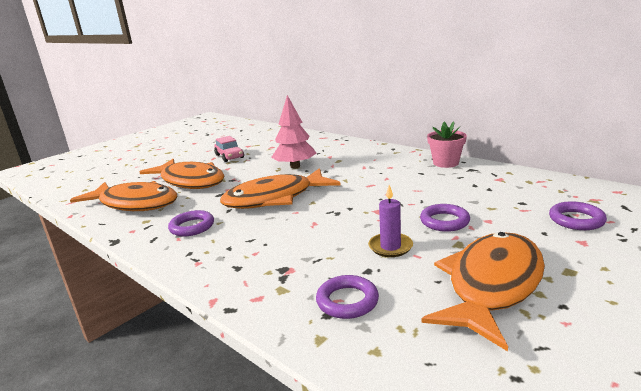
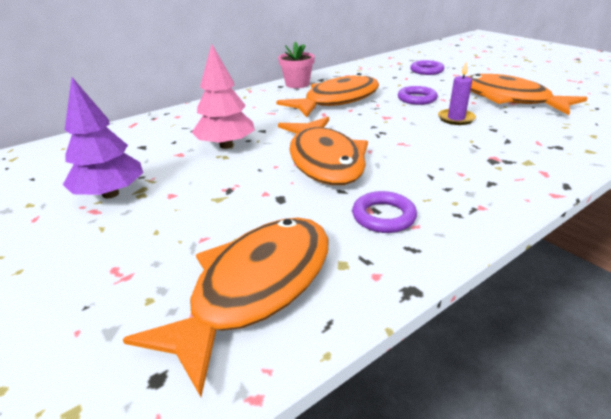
camera: 80 degrees left, 10 degrees up
(190, 181) = (196, 229): orange fish -> orange fish (337, 100)
(229, 156) = (110, 194): pink car -> purple tree
(347, 301) = (538, 139): purple ring -> none

